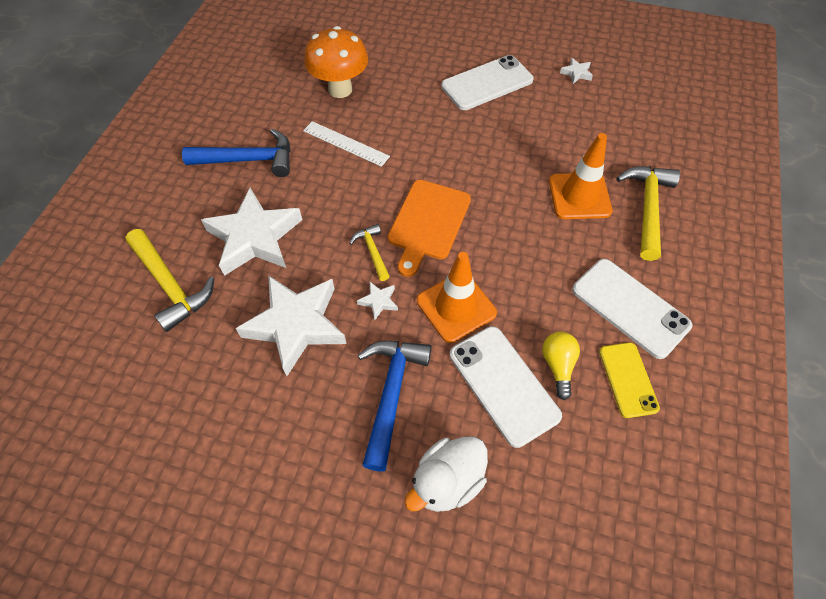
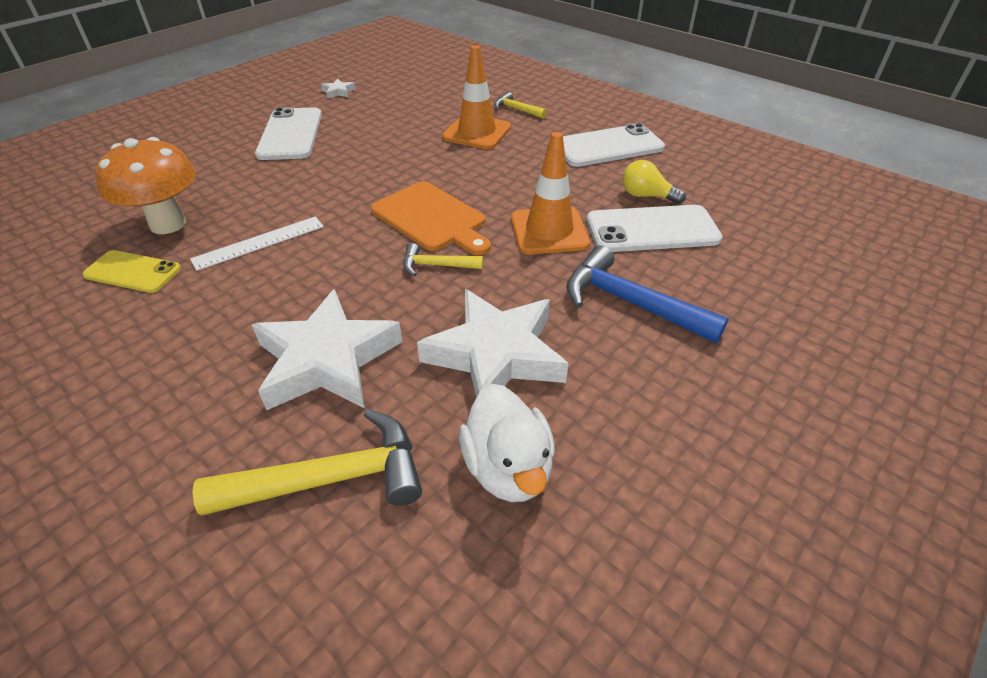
camera: 65 degrees left, 15 degrees down
(249, 160) = (185, 333): blue hammer -> none
(378, 301) = (507, 279): white star -> none
(447, 481) = (744, 293): white duck -> white duck (508, 468)
(628, 379) = (676, 169): yellow phone -> yellow phone (133, 272)
(647, 208) = (517, 109): yellow hammer -> yellow hammer, size x0.54

